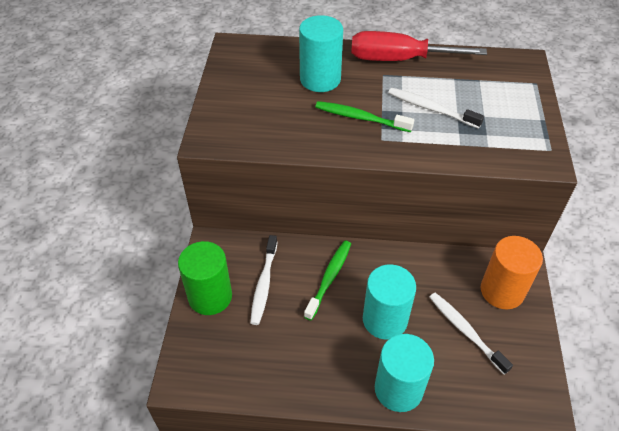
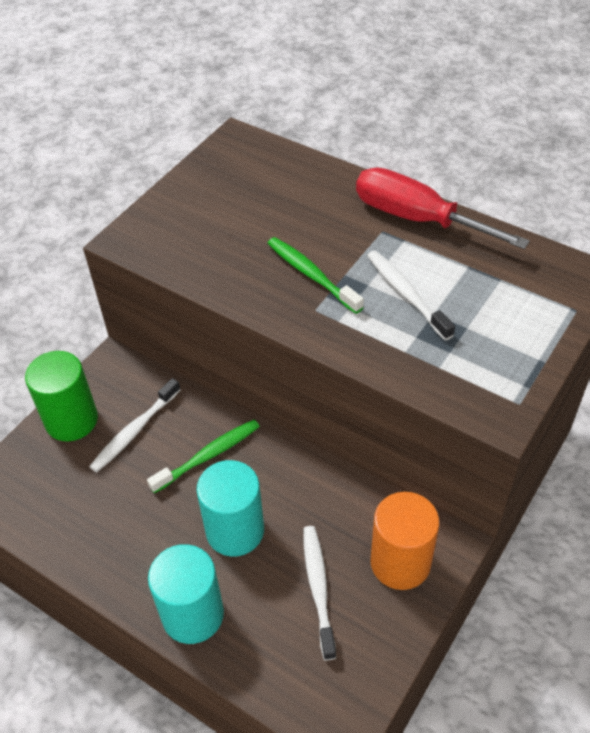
camera: 30 degrees right, 0 degrees up
(320, 79) = (302, 212): turquoise cylinder -> none

